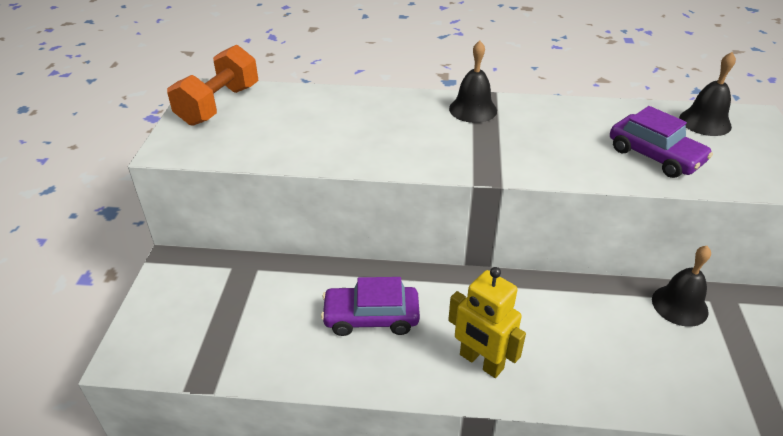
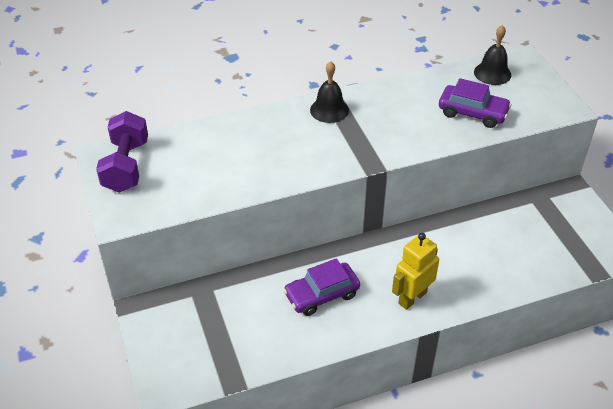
camera: 25 degrees left, 5 degrees up
(219, 105) = (126, 166): orange dumbbell -> purple dumbbell
(481, 362) = (412, 298): yellow robot -> yellow robot turned 120 degrees clockwise
(679, 305) = (516, 212): black bell -> none

